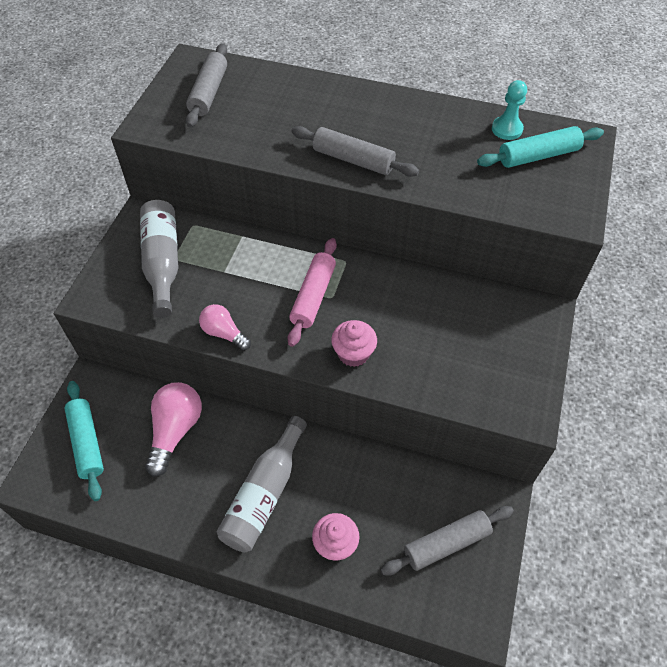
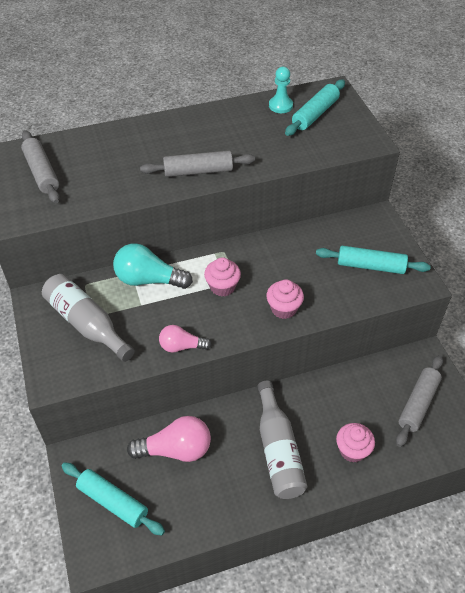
camera: 35 degrees left, 5 degrees down
(175, 431) = (175, 450): pink light bulb -> pink light bulb turned 105 degrees clockwise
(251, 251) = (149, 280): none -> turquoise light bulb
(313, 296) = (222, 287): pink rolling pin -> pink cupcake
(488, 361) = (370, 266): none -> turquoise rolling pin

